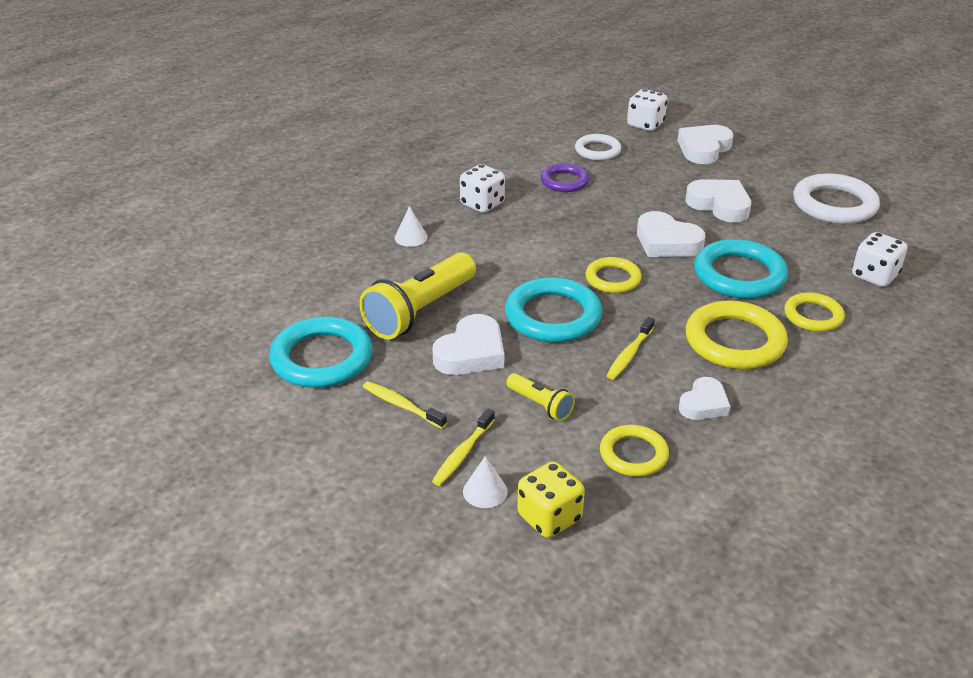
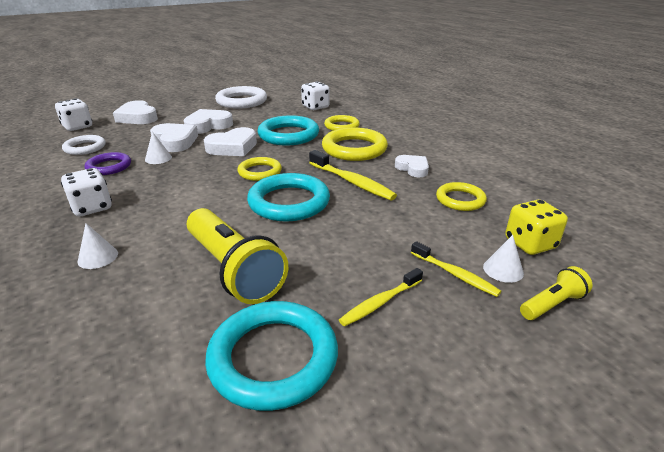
camera: 75 degrees left, 5 degrees down
(471, 353) = (316, 248): white heart -> white heart (175, 141)
(540, 405) = (399, 226): yellow flashlight -> yellow flashlight (552, 304)
(602, 202) = (158, 158): none -> white cone
(629, 354) = (352, 182): yellow toothbrush -> yellow toothbrush, size x1.56

